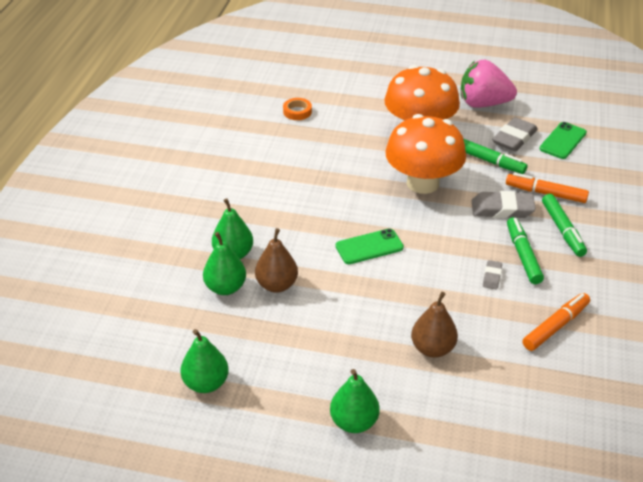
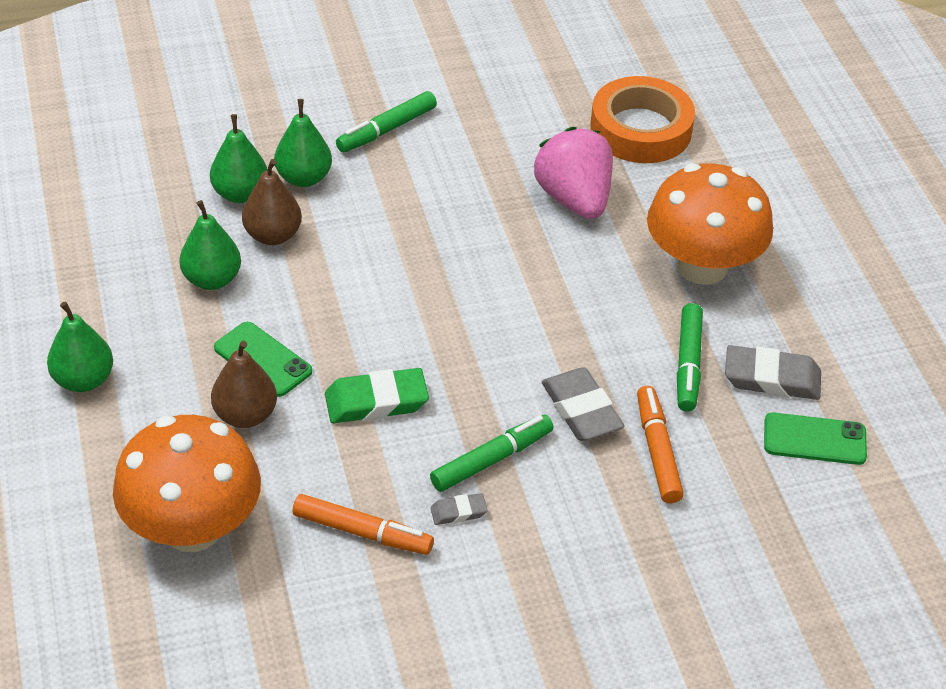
camera: 60 degrees right, 5 degrees up
(206, 383) = (79, 236): green pear -> green pear (212, 279)
(297, 112) = (641, 129): orange tape -> orange tape, size x2.23
(369, 247) = (400, 295): green phone -> green phone (263, 360)
(422, 183) = (577, 307): orange mushroom -> orange mushroom (192, 528)
(453, 286) = (376, 402): none -> green eraser
(483, 104) = (836, 318): pink strawberry -> pink strawberry (574, 199)
(492, 277) = (422, 437): grey eraser -> grey eraser (458, 512)
(562, 230) = (581, 492): green marker -> green marker (386, 130)

